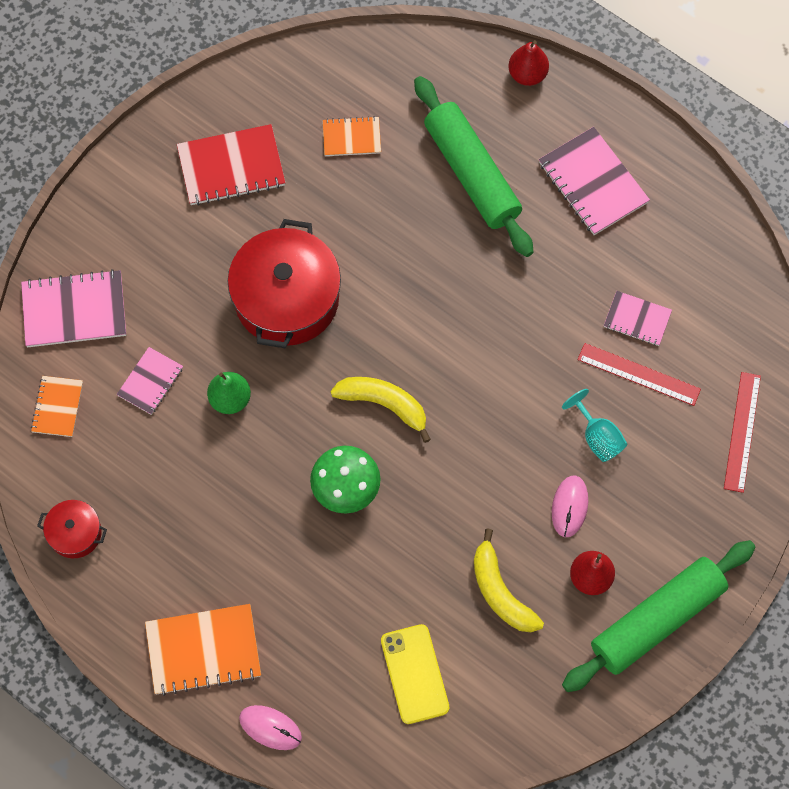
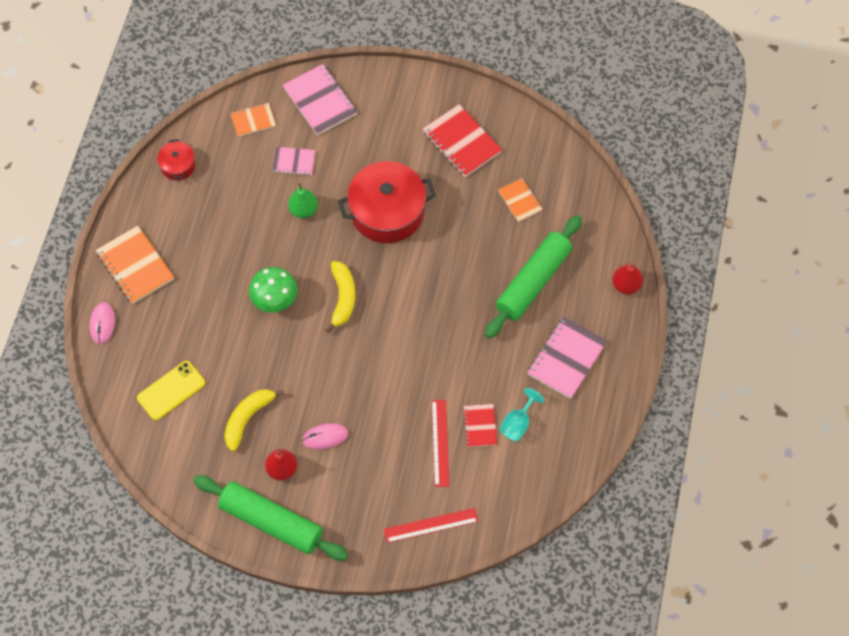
camera: 65 degrees right, 5 degrees down
(597, 437) = (382, 435): turquoise goblet -> turquoise goblet (518, 423)
(637, 319) = (480, 426): pink notebook -> red notebook

